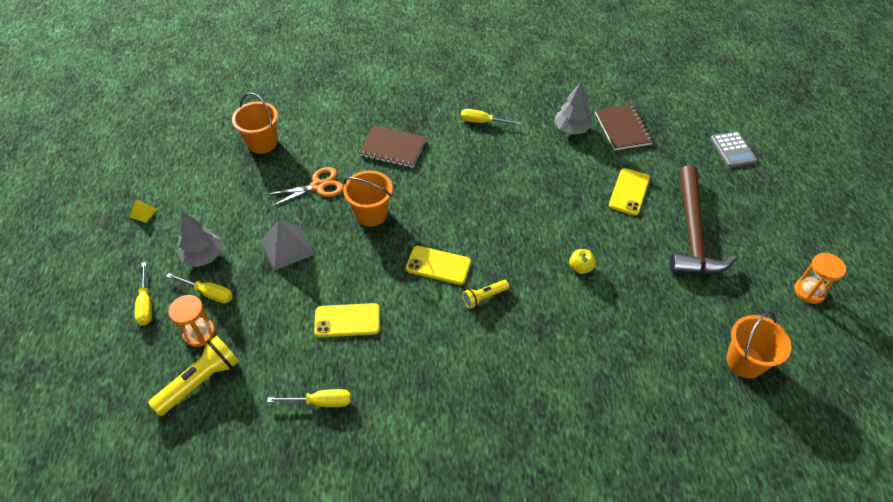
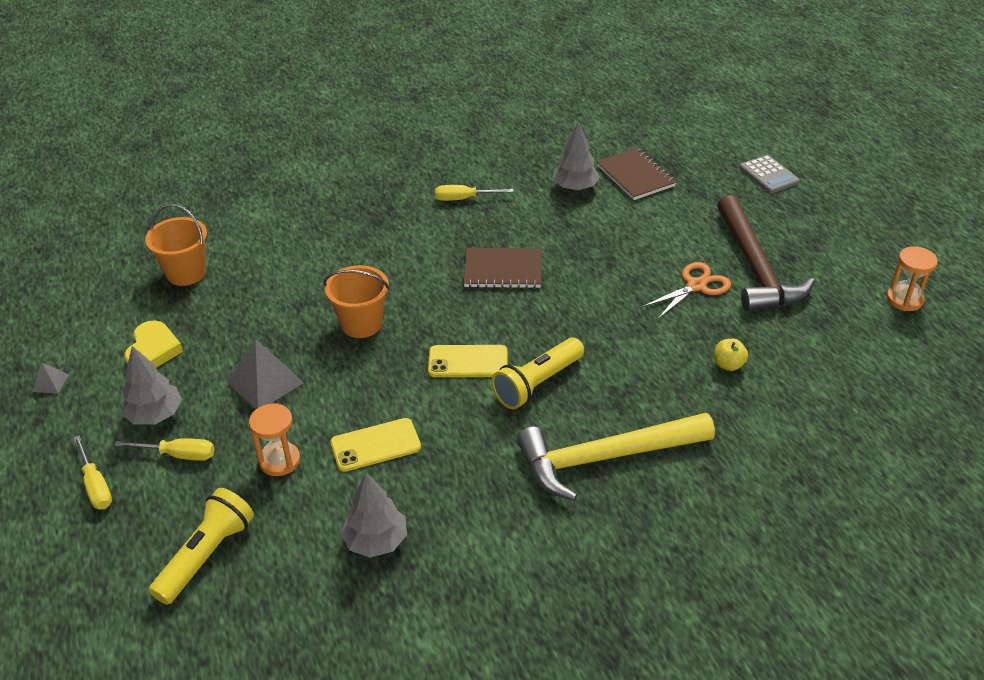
camera: 15 degrees left, 10 degrees down
(143, 213) = (50, 383): yellow pyramid -> grey pyramid
(199, 333) = (183, 502): orange hourglass -> orange hourglass (279, 460)
(219, 202) = (153, 350): none -> yellow heart
(318, 186) = (280, 306): orange scissors -> orange scissors (696, 285)
(321, 402) = (376, 541): yellow screwdriver -> grey tree
(393, 148) = (361, 247): brown notebook -> brown notebook (503, 270)
(484, 297) = (537, 384): yellow flashlight -> yellow flashlight, size x1.73
(514, 376) = (605, 458): none -> yellow hammer
(580, 267) = (640, 329): yellow apple -> yellow apple (728, 365)
(629, 192) = (667, 239): yellow phone -> none
(744, 361) = (861, 384): orange bucket -> none

